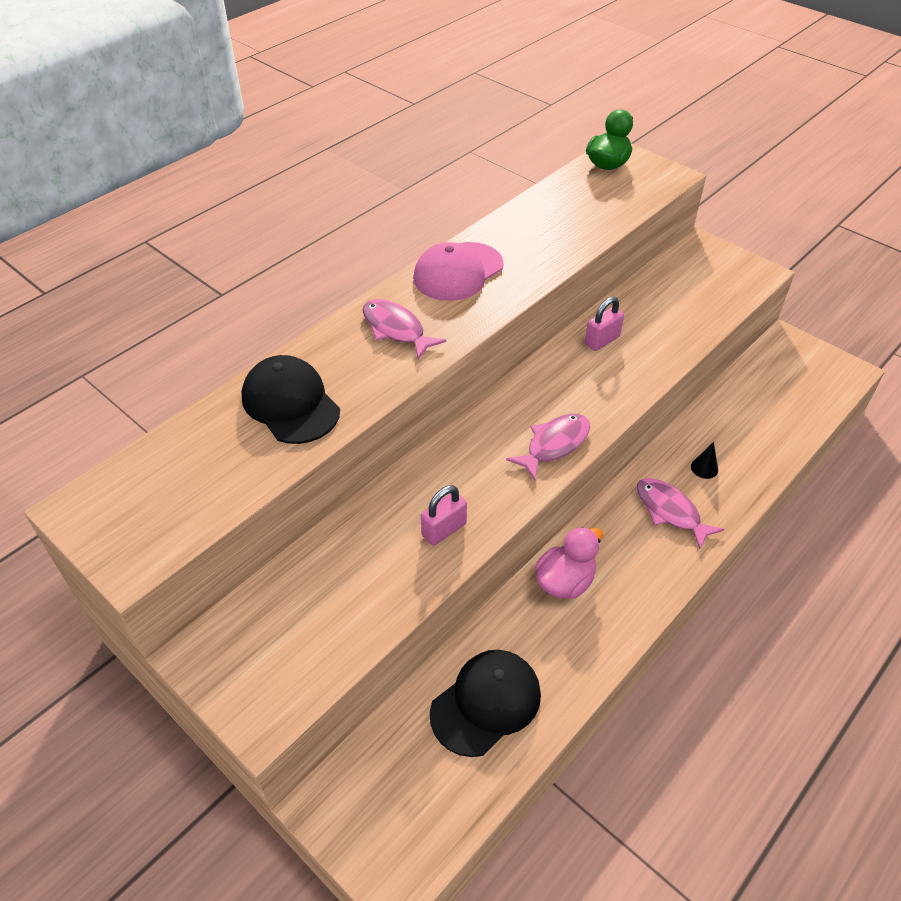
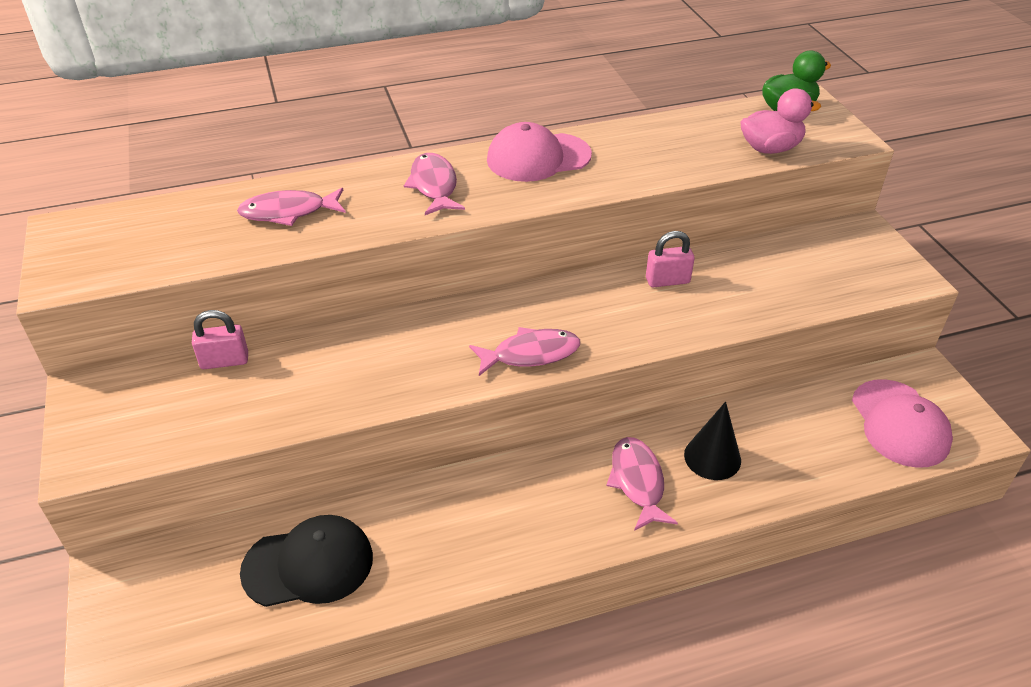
camera: 30 degrees right, 5 degrees down
(290, 403) = (288, 212): black cap -> pink fish
(444, 530) = (361, 383): pink padlock -> pink padlock (224, 361)
(565, 581) = (473, 496): pink duck -> pink duck (770, 148)
(704, 468) = (712, 457): black cone -> black cone, size x1.73
(799, 386) = (899, 423): none -> pink cap

